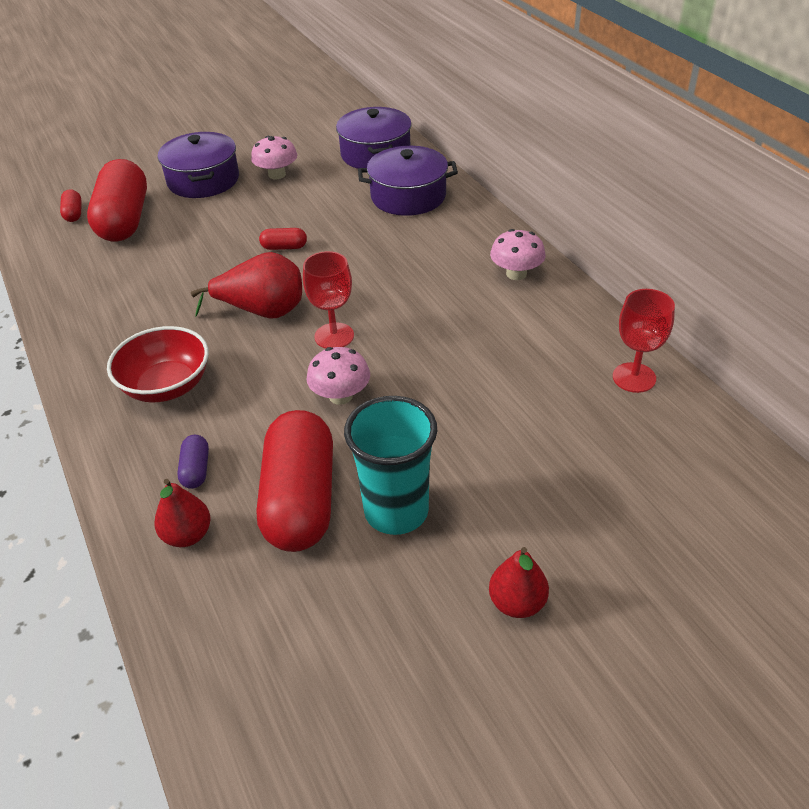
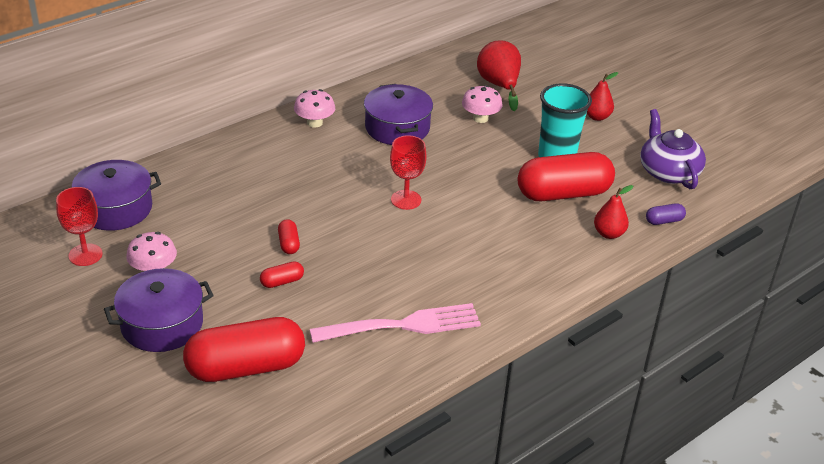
camera: 105 degrees left, 5 degrees down
(74, 214) = (233, 416): red capsule -> red capsule (282, 282)
(120, 314) = (403, 325): none -> pink fork
(167, 386) = (484, 274): red bowl -> none
(196, 470) = (557, 241): purple capsule -> purple capsule (664, 221)
(262, 311) = (383, 241): red pear -> red pear (499, 86)
(320, 677) = (668, 171): none -> purple teapot
(340, 396) = (468, 189): pink mushroom -> pink mushroom (480, 118)
(408, 196) = (200, 181): purple pot -> purple pot (397, 128)
(634, 377) = (418, 79): red goblet -> red goblet (85, 255)

